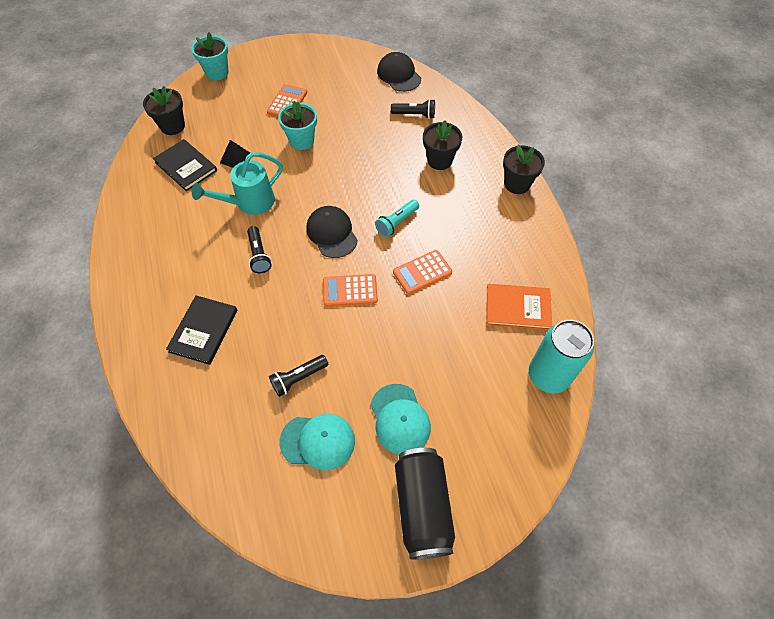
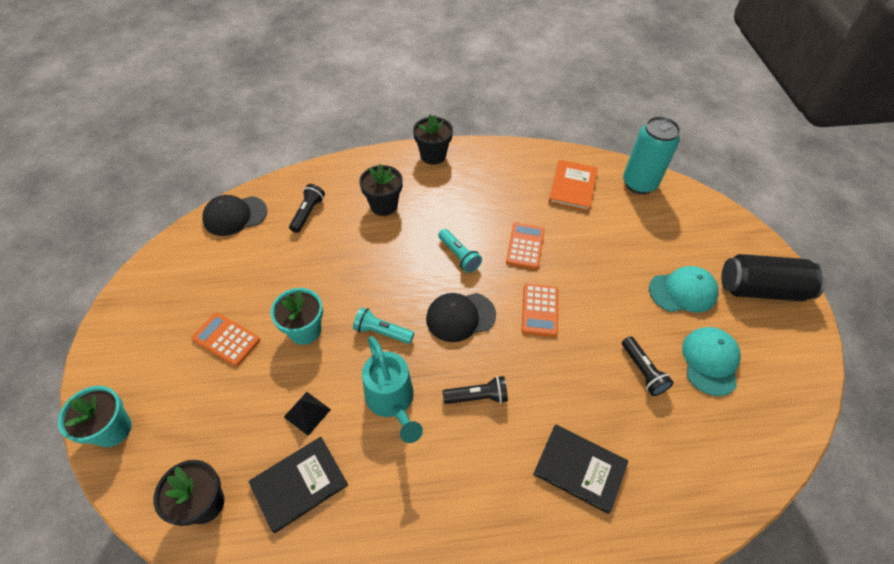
camera: 80 degrees left, 5 degrees down
(308, 185) = (382, 332): none -> turquoise flashlight
(422, 272) = (525, 246): orange calculator -> orange calculator turned 150 degrees counterclockwise

